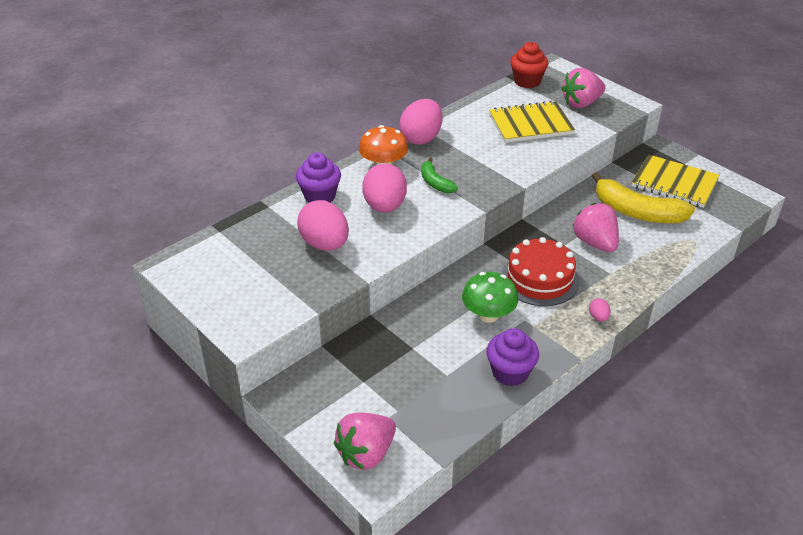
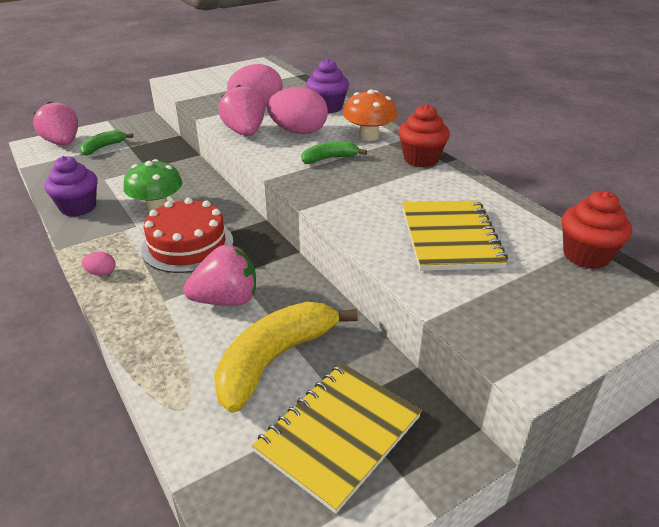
camera: 100 degrees right, 5 degrees down
(370, 405) = (103, 147): none -> green banana
(421, 138) = (421, 159): pink egg -> red cupcake
(581, 103) = (520, 300): pink strawberry -> pink strawberry (245, 132)

